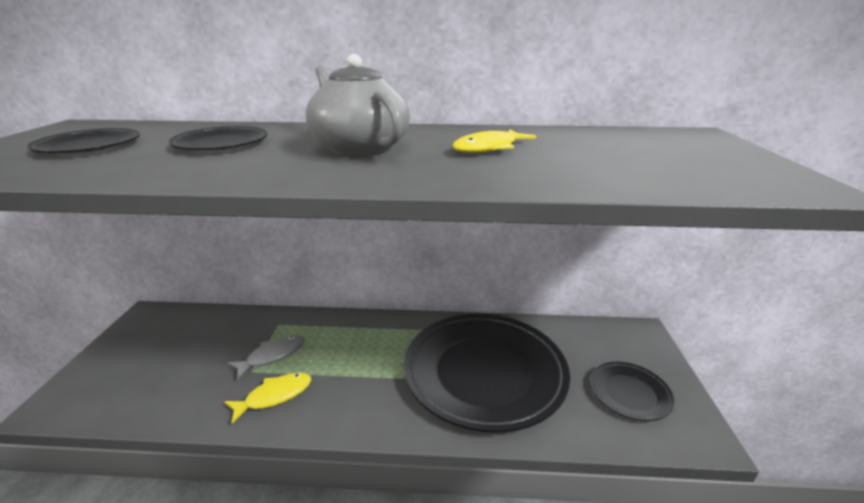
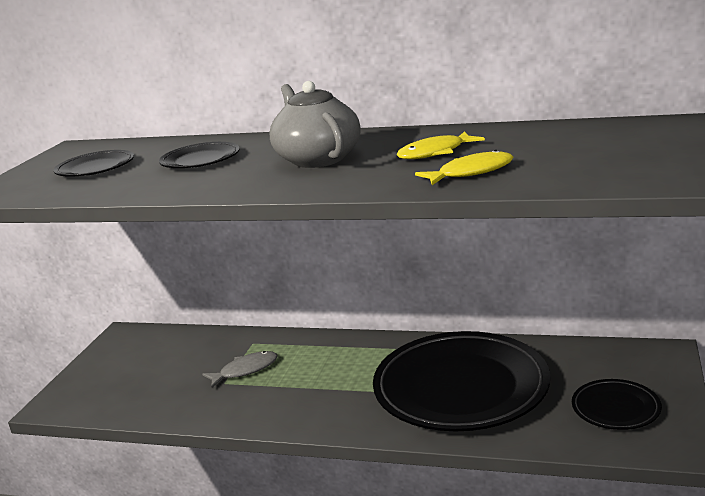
camera: 15 degrees right, 5 degrees down
(274, 396) = (246, 402): yellow fish -> yellow fish (471, 172)

